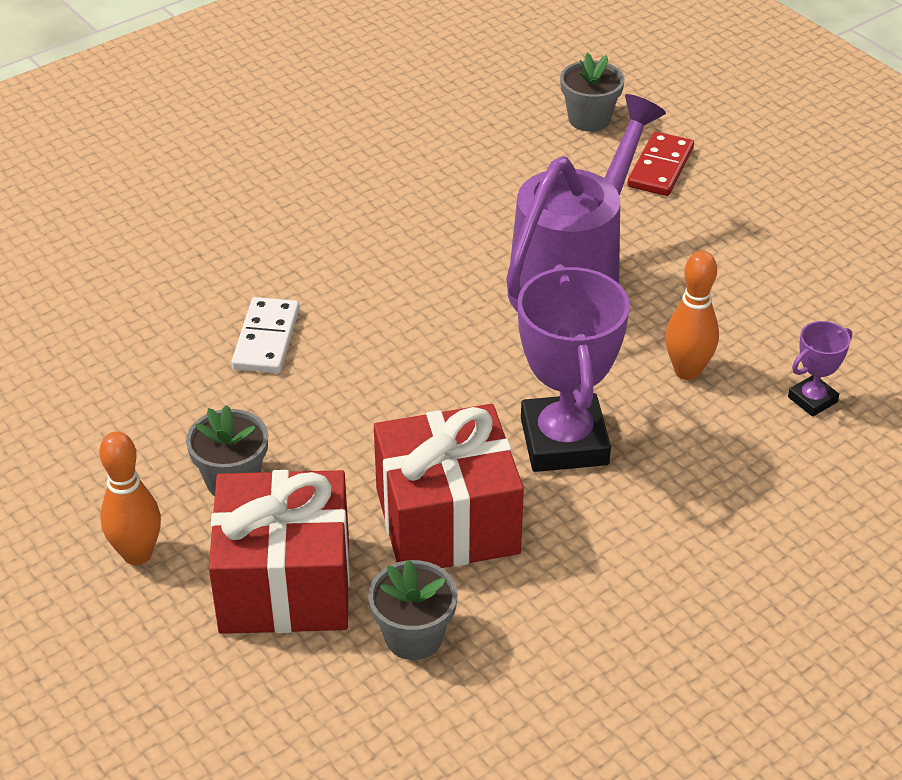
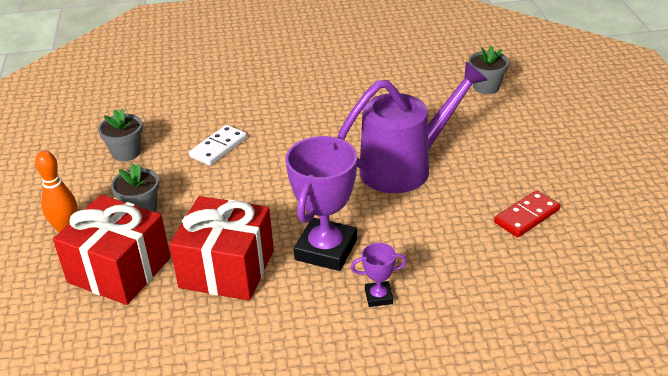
camera: 30 degrees right, 5 degrees down
(413, 637) = (156, 322): grey flower pot -> grey flower pot (126, 152)
(660, 168) = (507, 122): red domino -> red domino (526, 216)
(687, 371) = (430, 236): orange bowling pin -> none
(812, 399) = (494, 277): purple trophy -> purple trophy (378, 297)

